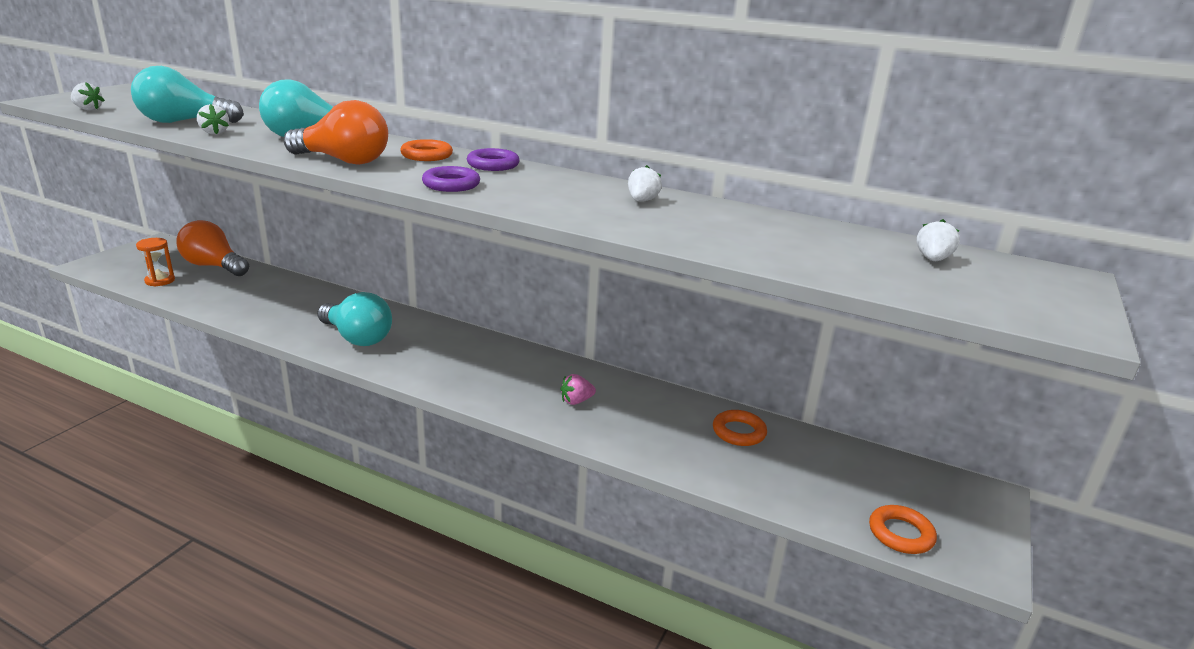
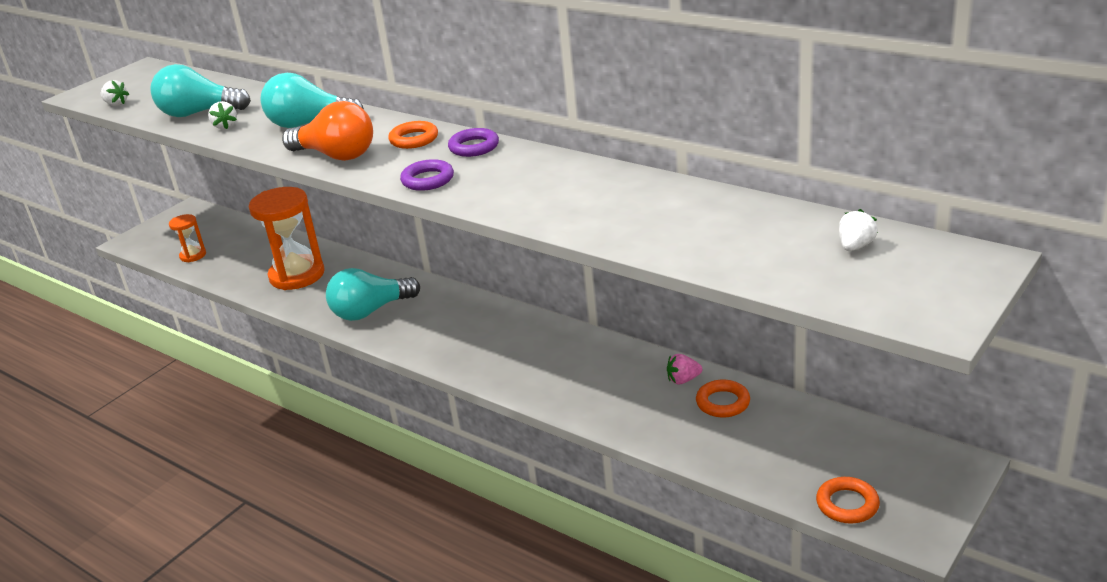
camera: 15 degrees right, 5 degrees up
(214, 266) = (241, 235): orange light bulb -> none
(275, 303) = (297, 275): none -> orange hourglass
(357, 338) = (370, 311): turquoise light bulb -> turquoise light bulb turned 105 degrees clockwise
(576, 401) = (569, 373): pink strawberry -> pink strawberry (683, 380)
(642, 201) = (602, 187): white strawberry -> none

